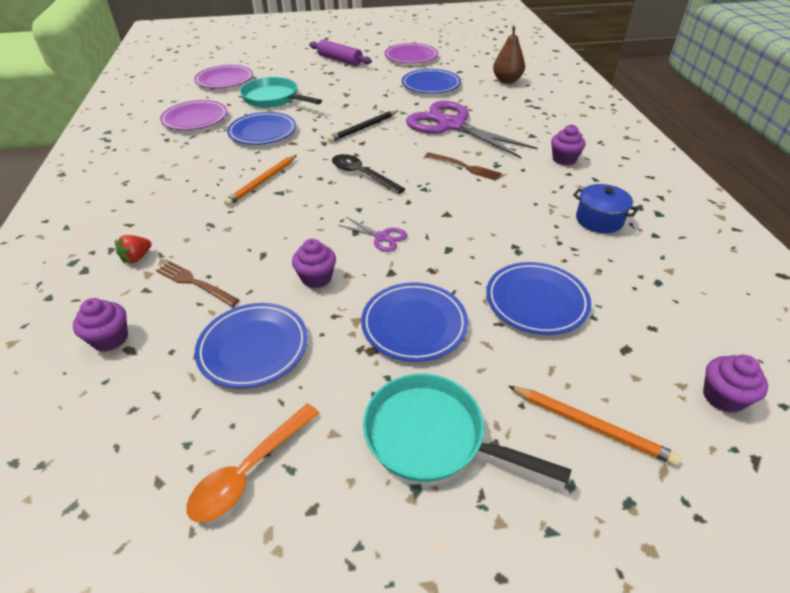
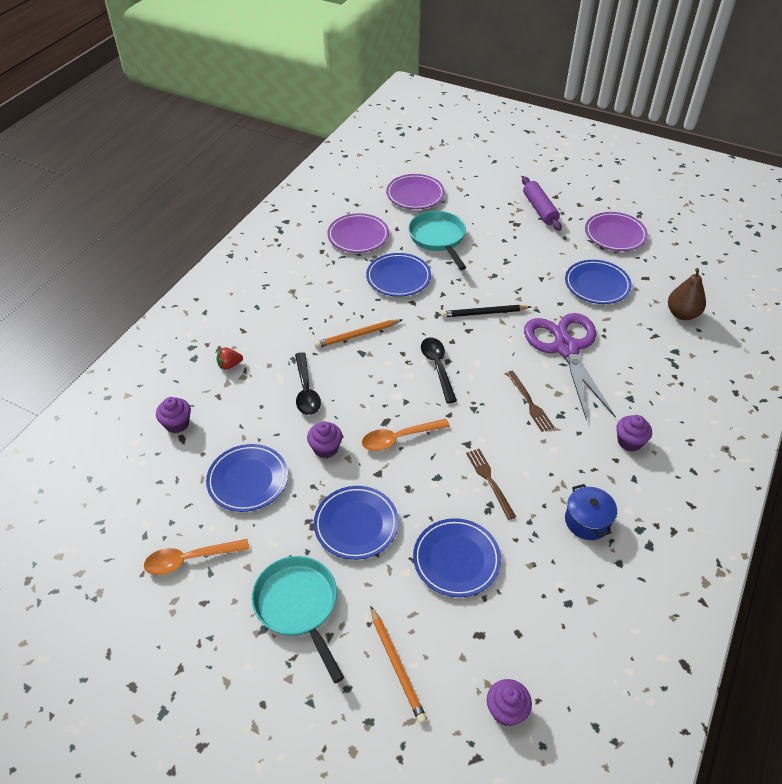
camera: 35 degrees right, 5 degrees up
(195, 283) = (249, 407): brown fork -> brown fork (490, 481)
(249, 242) = (306, 391): none -> black spoon
(382, 237) = (399, 438): purple scissors -> orange spoon

